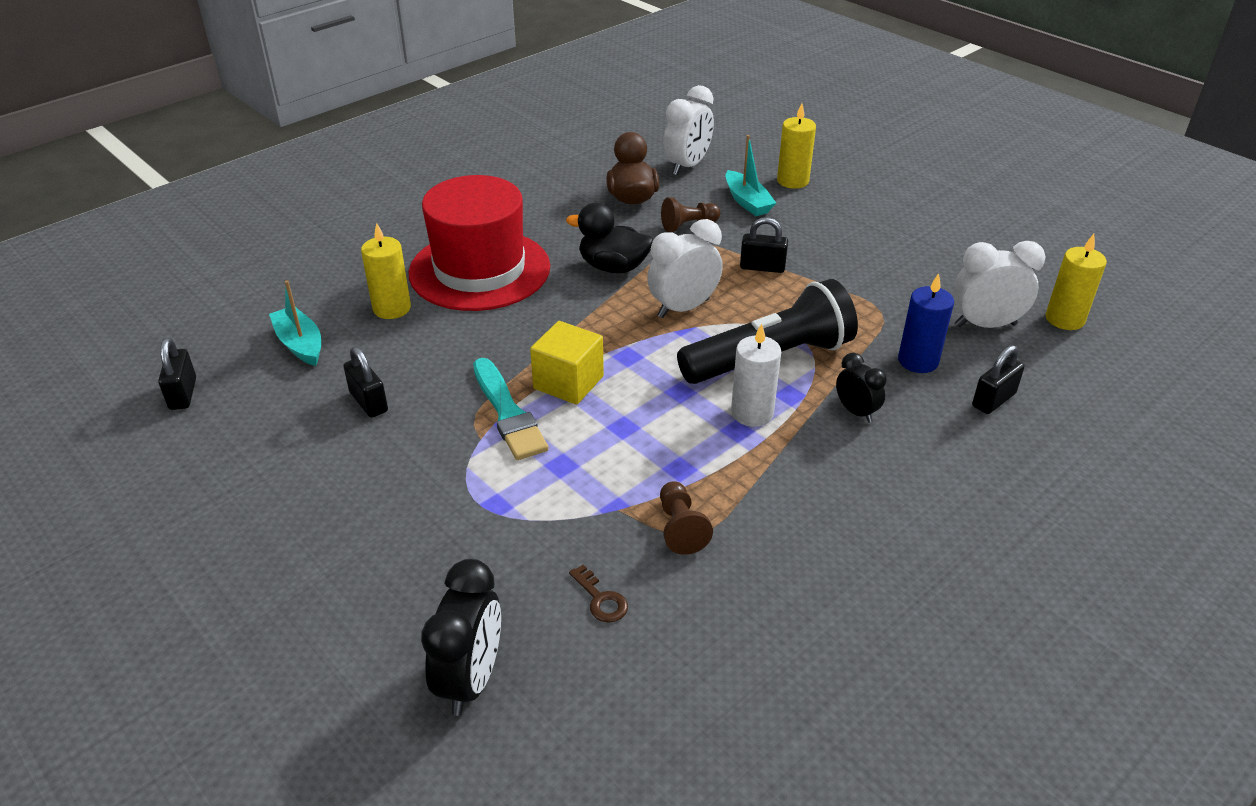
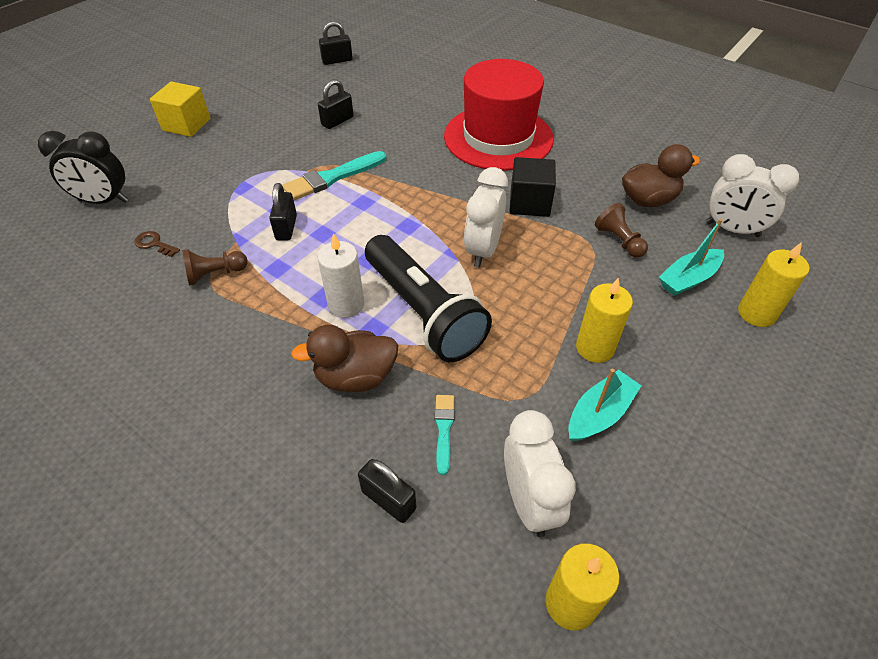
camera: 80 degrees right, 10 degrees up
(300, 344) = (390, 85): turquoise boat -> turquoise boat (599, 414)
(392, 308) = (438, 110): yellow candle -> yellow candle (595, 348)
(568, 382) = (370, 200): yellow cube -> yellow cube (186, 125)
(601, 599) = (154, 244): brown key -> brown key turned 75 degrees clockwise
(613, 267) = (529, 203): black duck -> black cube
(683, 308) = (483, 250): white clock -> white clock turned 120 degrees counterclockwise
(762, 267) = (569, 298): black padlock -> black padlock (286, 228)
(856, 412) = (355, 377): black clock -> brown duck
(918, 361) = (444, 429): blue candle -> turquoise brush

